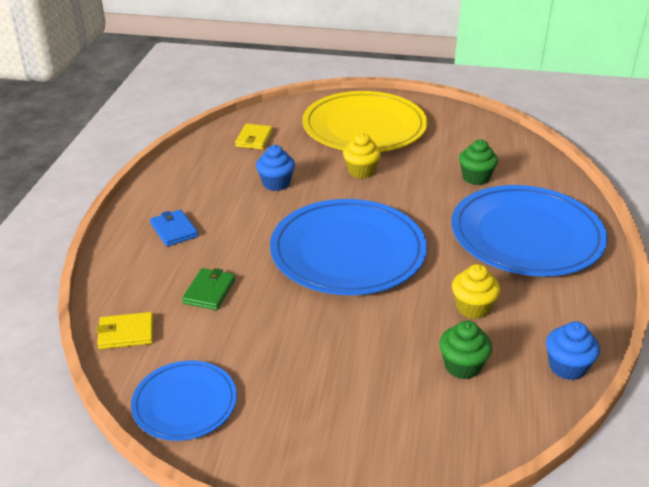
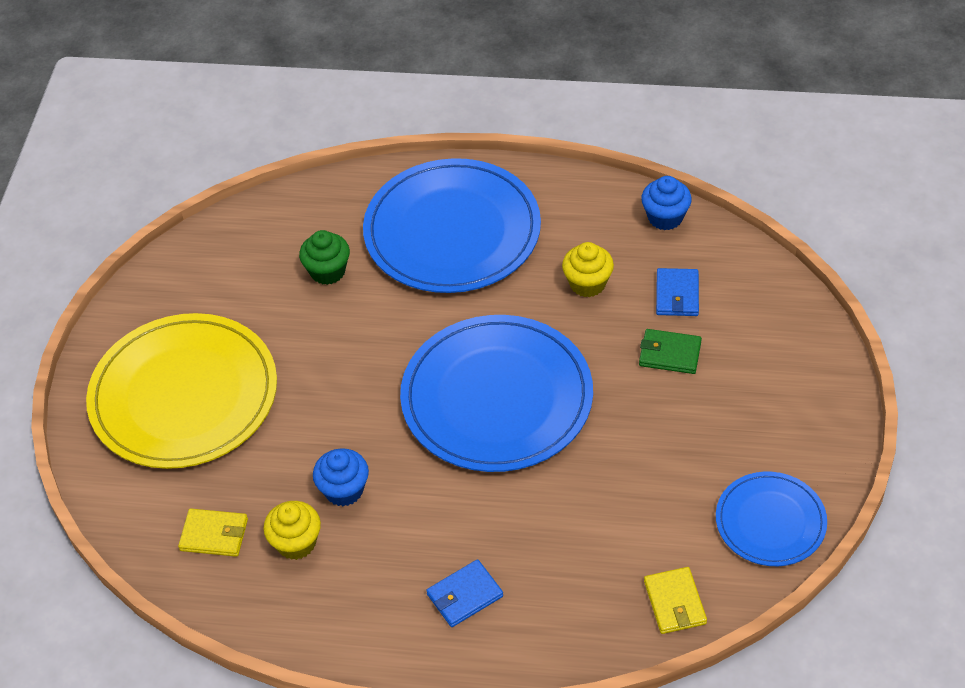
camera: 90 degrees left, 15 degrees up
(209, 291) = (589, 531): green wallet -> green wallet (669, 354)
(361, 171) = (311, 393): yellow cupcake -> yellow cupcake (296, 543)
(462, 366) = (677, 295): green cupcake -> blue wallet

